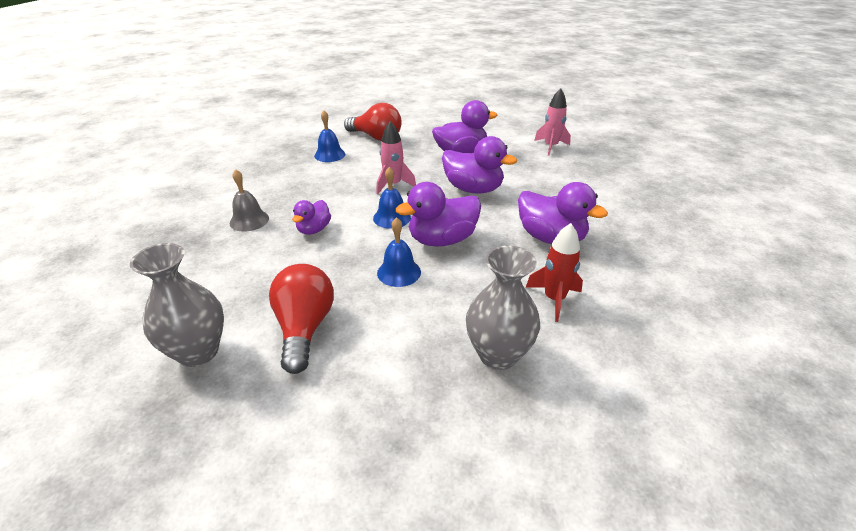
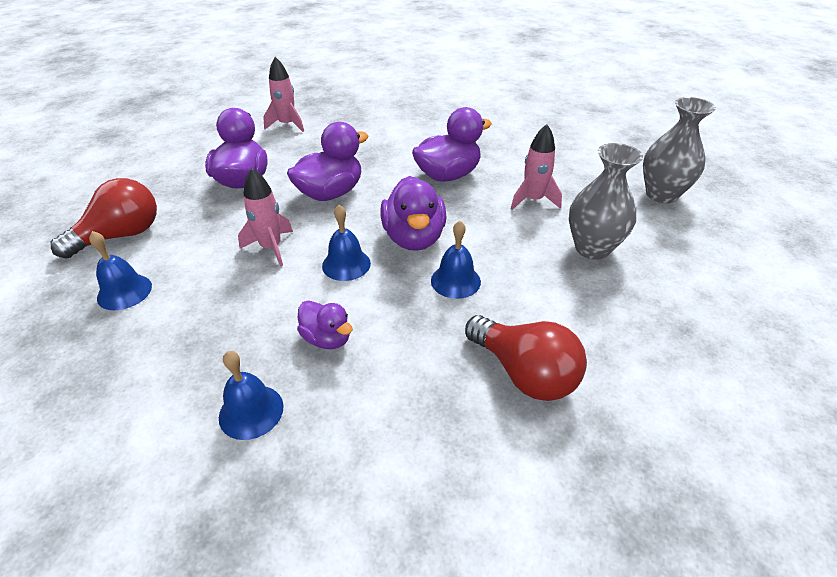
camera: 70 degrees left, 5 degrees up
(198, 352) = (540, 487): grey vase -> grey vase (661, 194)
(249, 220) = (251, 411): grey bell -> blue bell
(304, 328) = (524, 373): red light bulb -> red light bulb turned 150 degrees counterclockwise
(554, 299) = (533, 200): red rocket -> pink rocket

